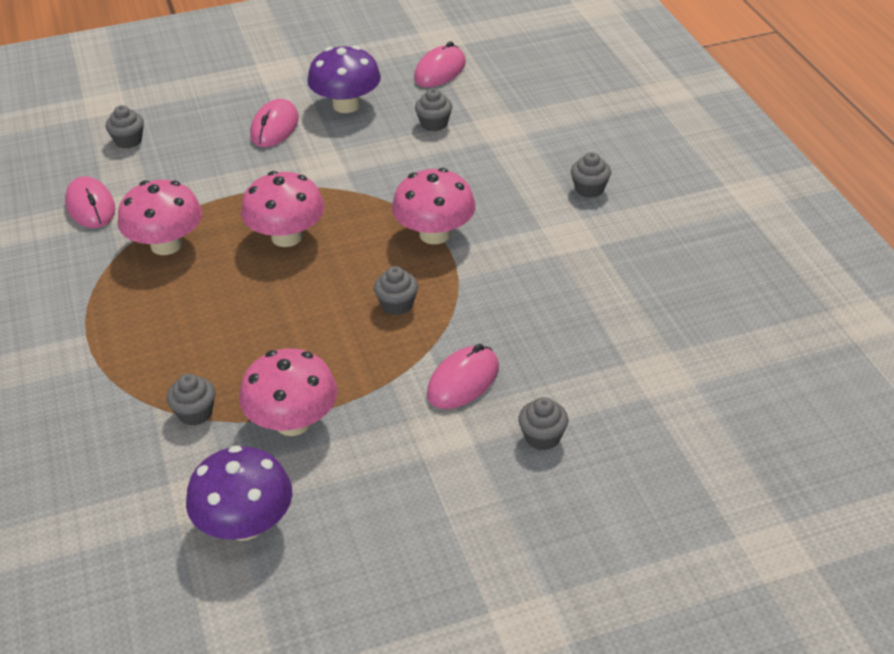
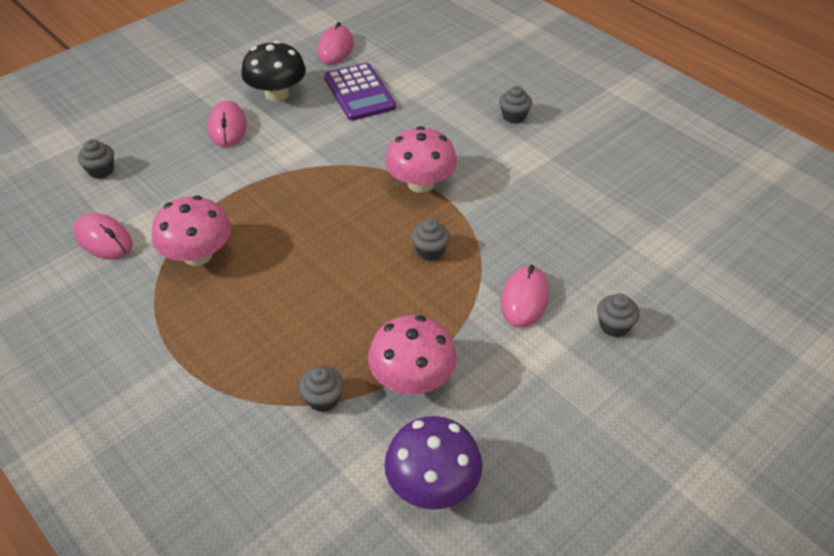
camera: 25 degrees left, 5 degrees up
(286, 237) = (300, 219): pink mushroom -> none
(346, 105) = (277, 94): purple mushroom -> black mushroom
(434, 124) = (359, 93): grey cupcake -> purple calculator

